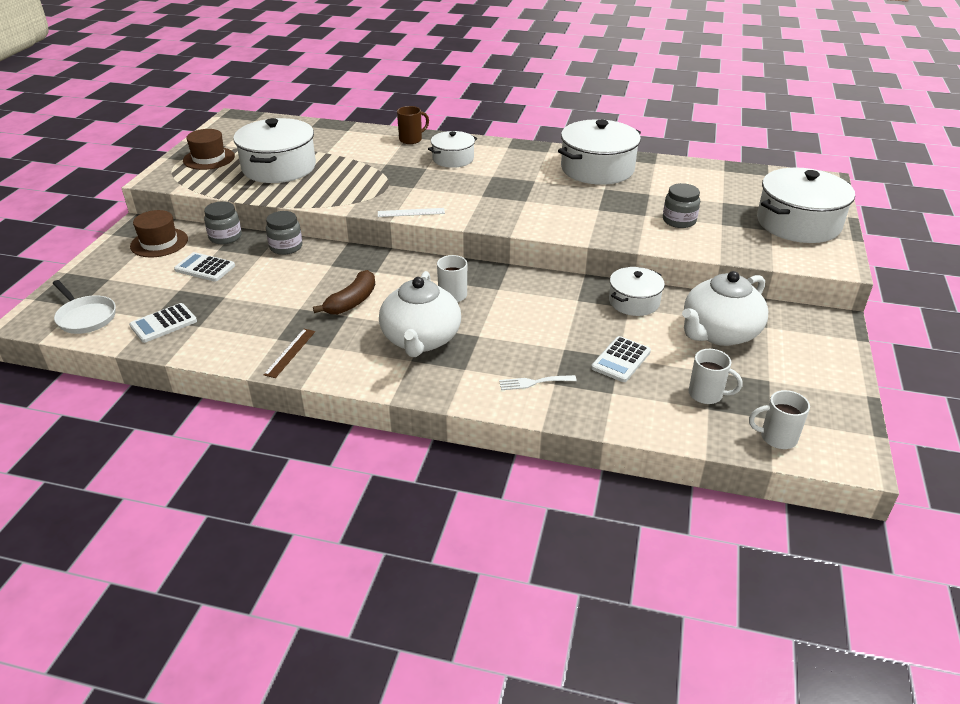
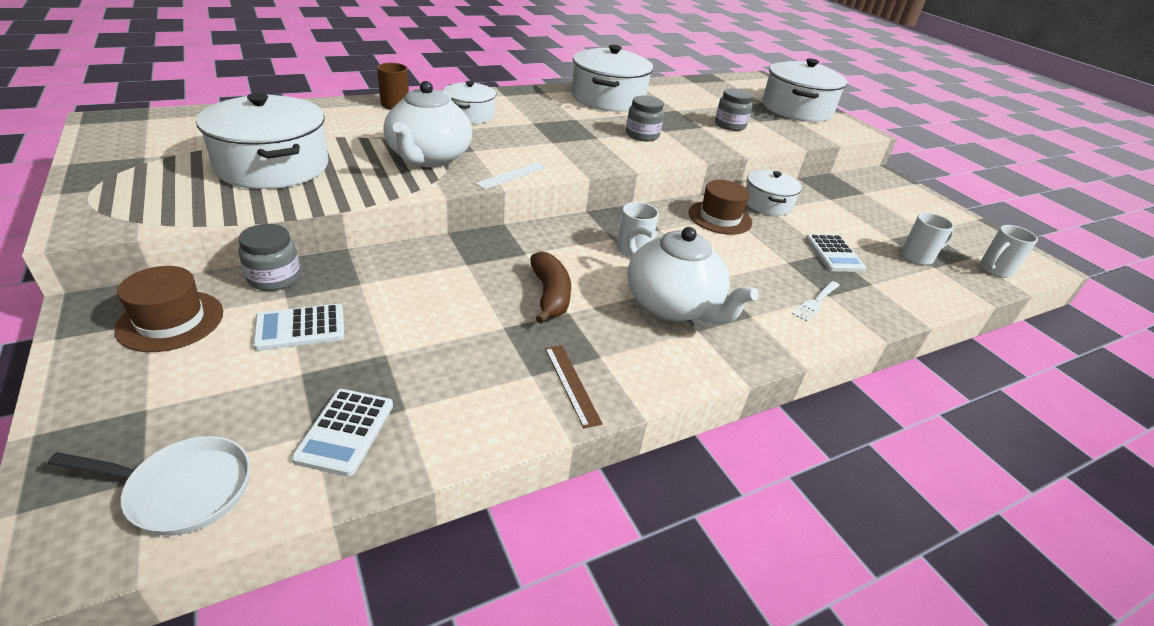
camera: 45 degrees left, 0 degrees up
(209, 158) = (140, 178): brown hat -> brown hat (720, 217)
(286, 247) = (380, 262): grey jar -> grey jar (642, 135)
(719, 333) = (849, 207): white teapot -> white teapot (429, 158)

